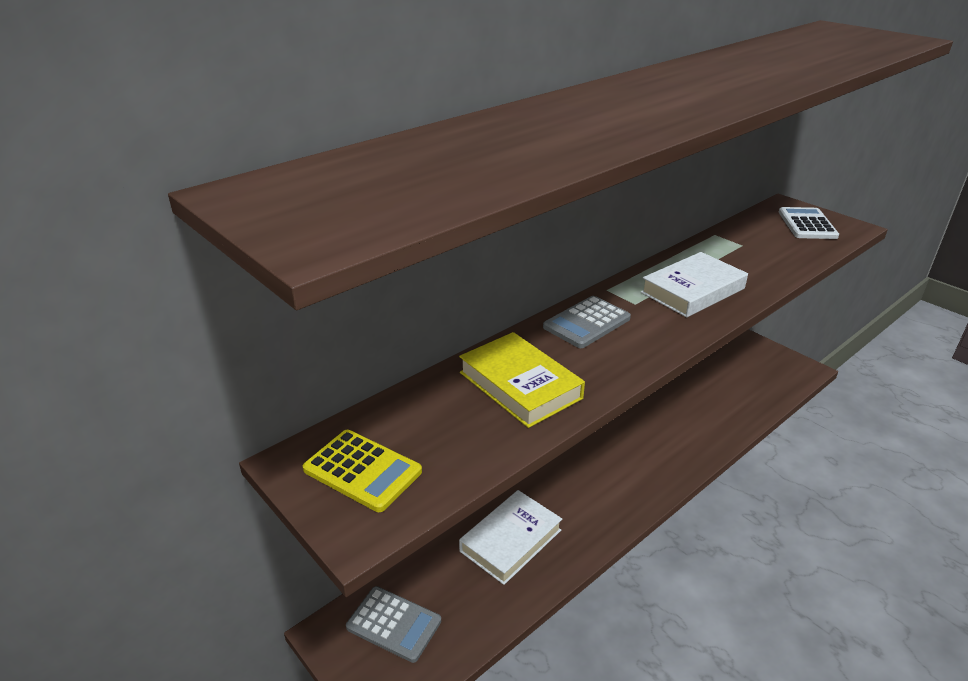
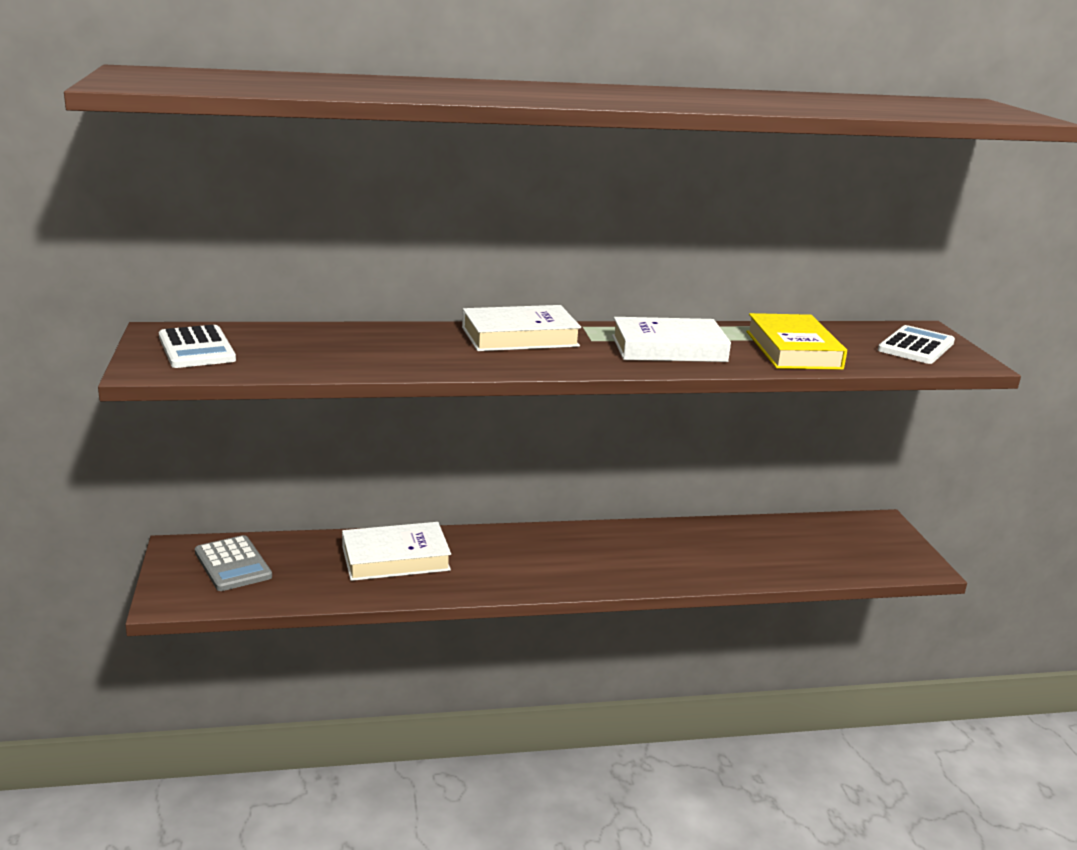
camera: 30 degrees right, 10 degrees down
(362, 471) = (196, 348): yellow calculator -> white calculator
(520, 385) = (390, 349): yellow book -> yellow book (793, 350)
(586, 323) = (520, 337): grey calculator -> white book

